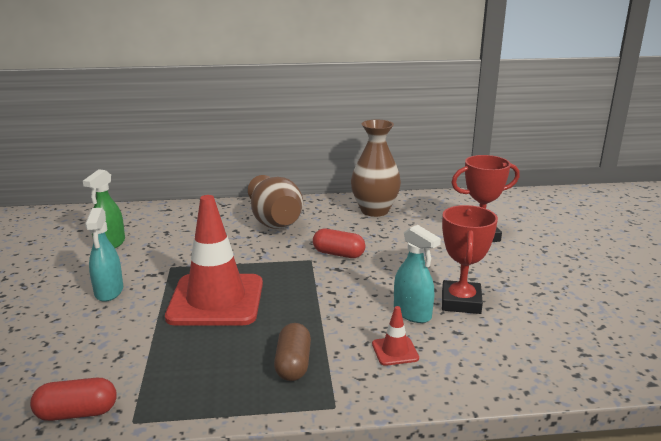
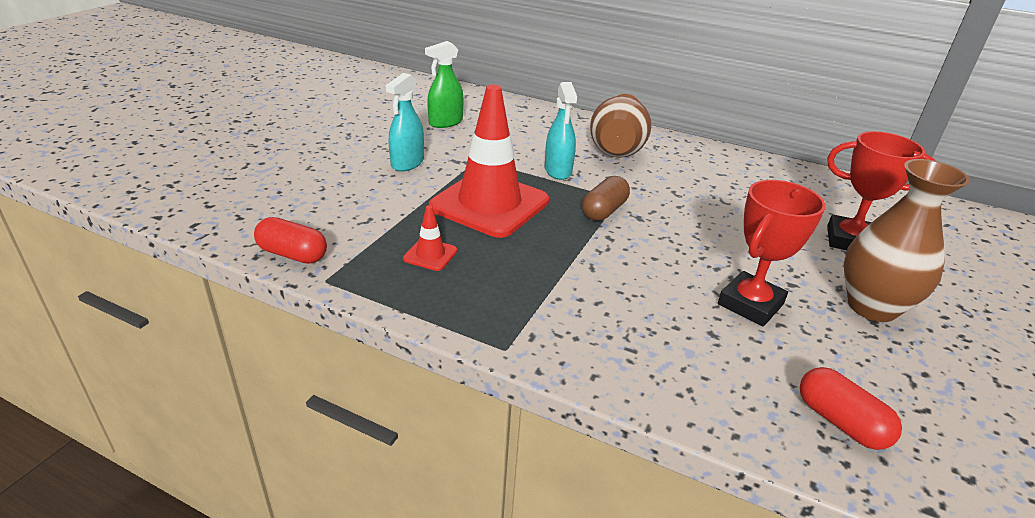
camera: 30 degrees right, 10 degrees up
(293, 364) = (504, 291): brown capsule -> brown capsule (604, 211)
(338, 254) = (654, 202): red capsule -> red capsule (840, 422)
(374, 211) = (740, 171): brown vase -> brown vase (872, 307)
(395, 351) = (620, 323): red traffic cone -> red traffic cone (430, 255)
(412, 313) = (678, 293): turquoise spray bottle -> turquoise spray bottle (558, 171)

